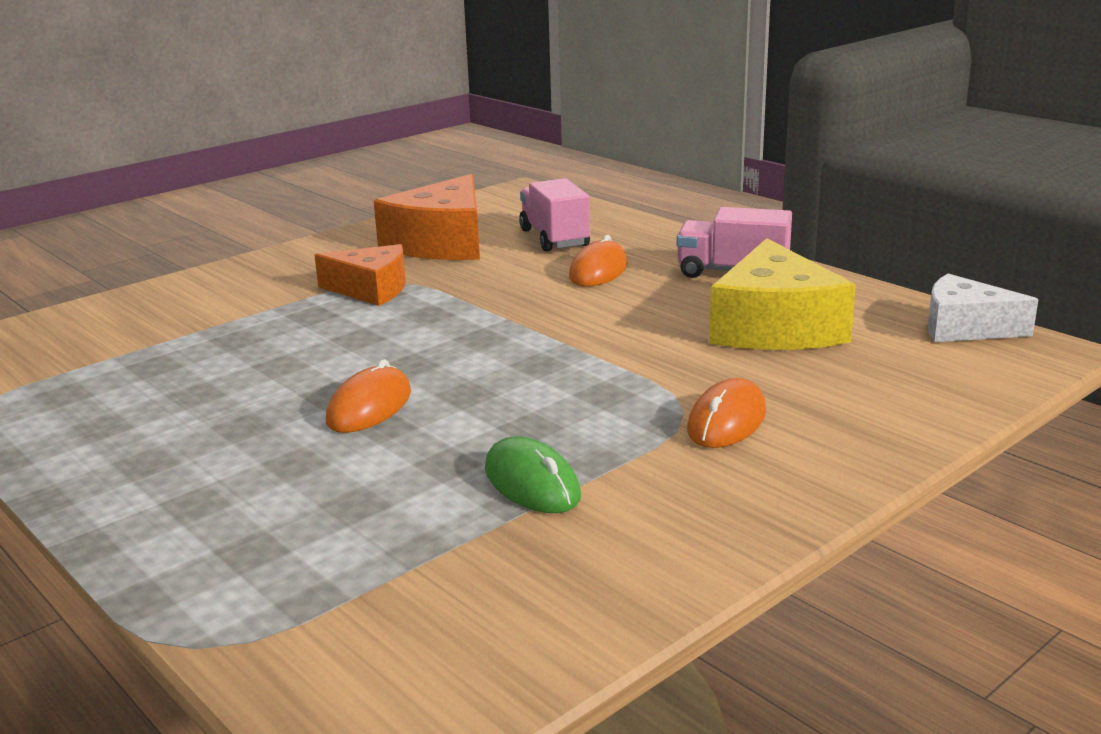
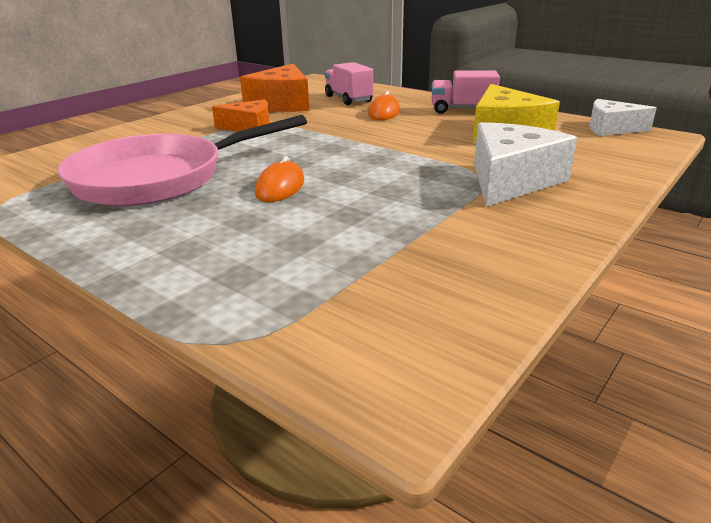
camera: 10 degrees left, 5 degrees up
(202, 378) = (159, 178): none -> pink pan
(532, 483) = (411, 221): green mouse -> none
(726, 421) = (510, 180): orange mouse -> white cheese

